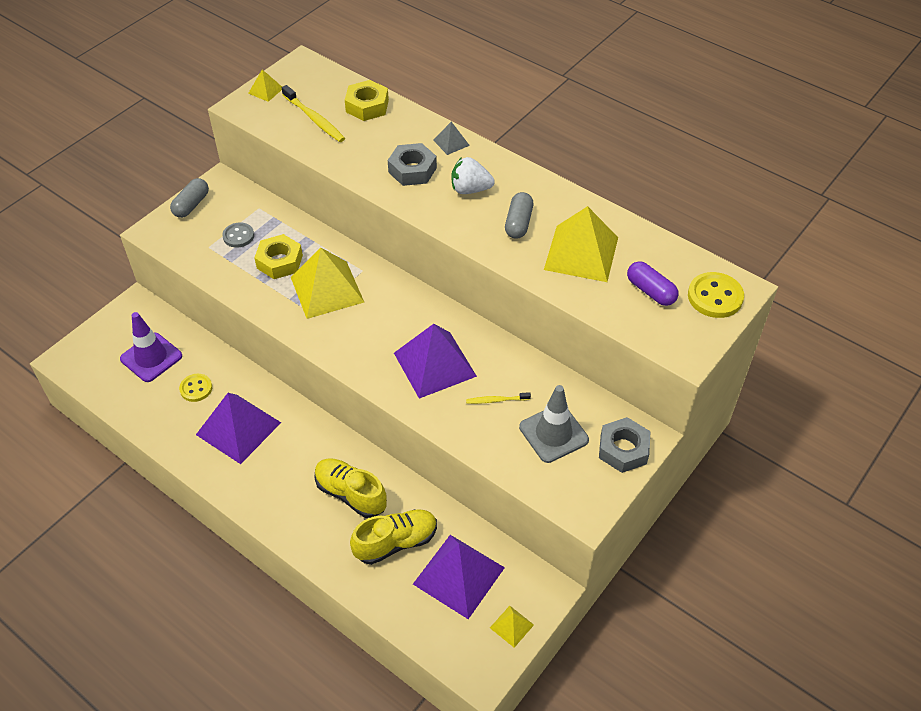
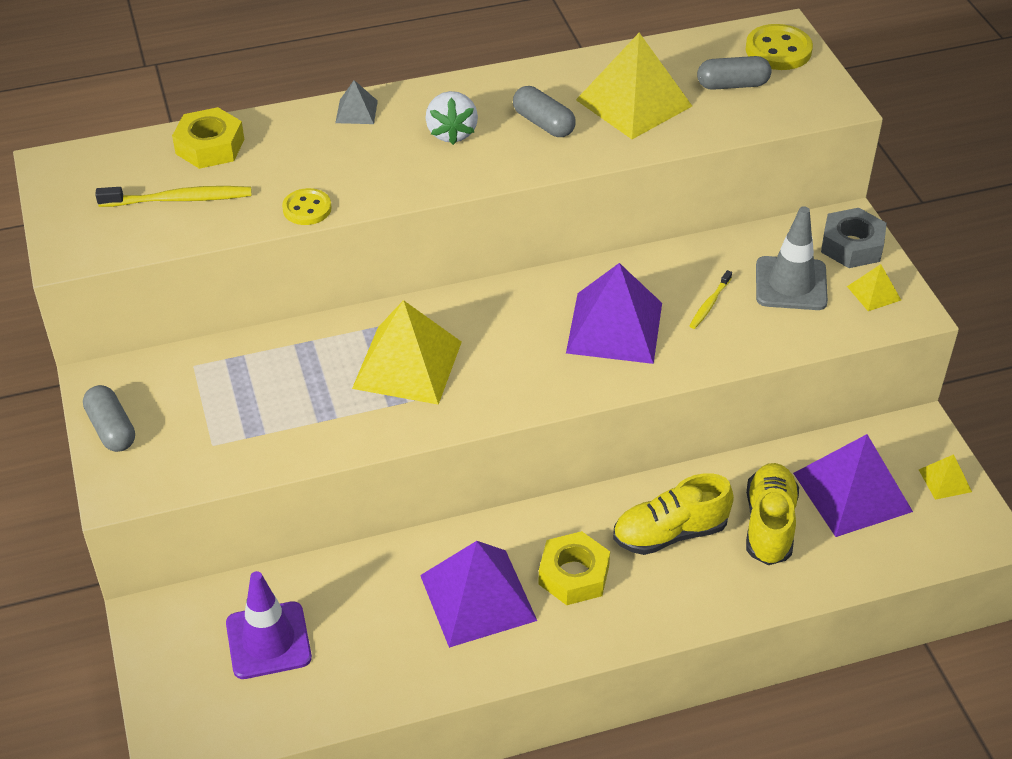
camera: 55 degrees left, 5 degrees down
(196, 388) = (370, 614): yellow button -> yellow button (307, 209)
(238, 236) = (225, 406): grey button -> none
(266, 90) = (67, 218): yellow pyramid -> yellow pyramid (874, 293)
(279, 262) = (314, 387): yellow nut -> yellow nut (573, 575)
(412, 170) = (369, 161): grey nut -> none
(470, 189) = (451, 133): white strawberry -> white strawberry turned 45 degrees counterclockwise
(650, 291) = (732, 85): purple capsule -> grey capsule

